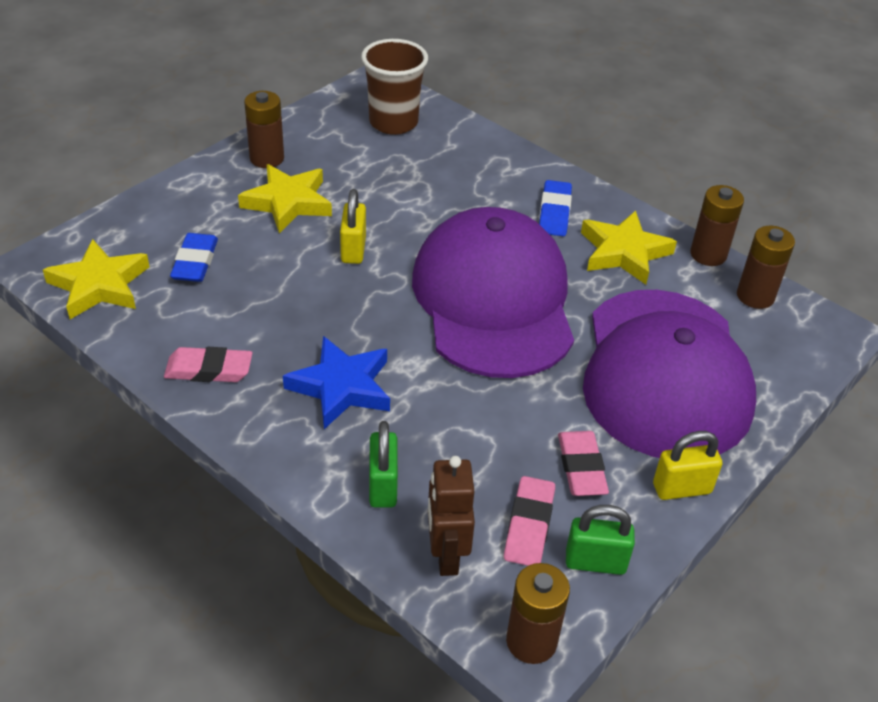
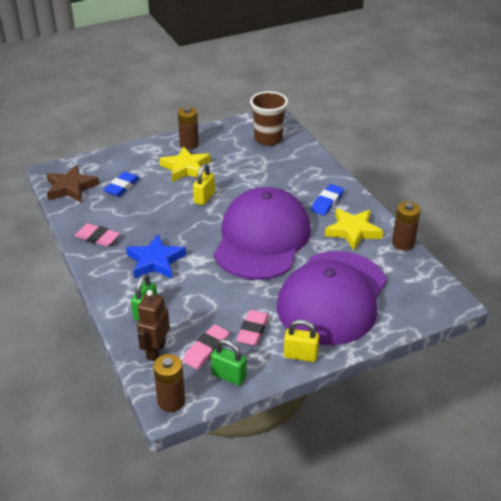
camera: 25 degrees right, 5 degrees down
(99, 285) = (71, 188): yellow star -> brown star
(755, 296) = (415, 271): brown battery -> none

